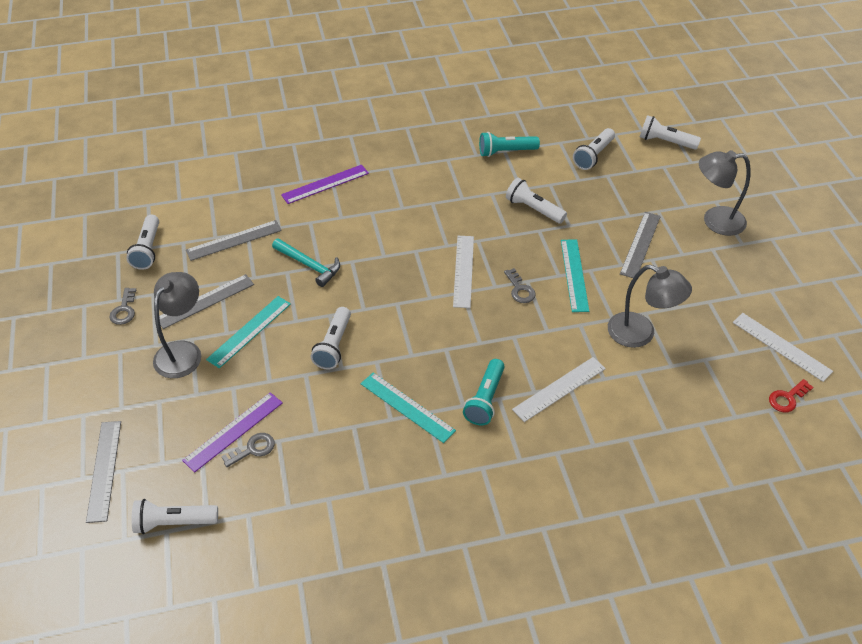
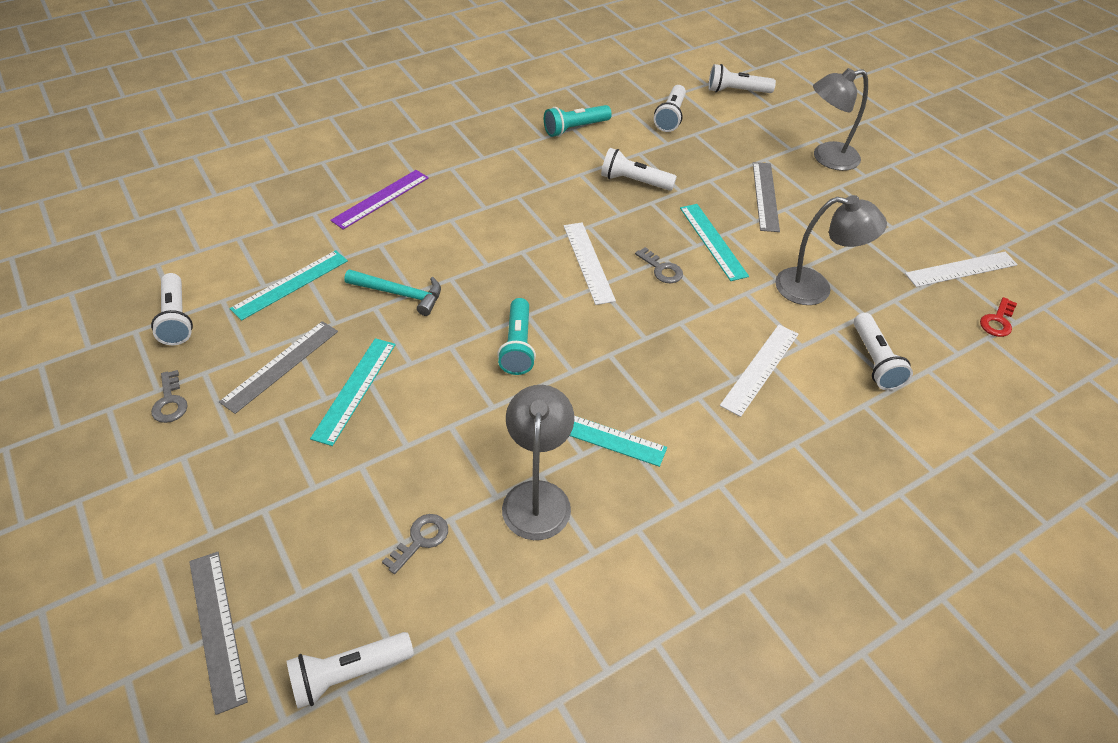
camera: 20 degrees left, 0 degrees up
(183, 351) = (274, 436): grey lamp -> grey lamp (537, 496)
(233, 431) = (384, 523): purple ruler -> none
(234, 240) = (290, 284): grey ruler -> turquoise ruler
(333, 345) = (471, 382): white flashlight -> white flashlight (874, 361)
(485, 399) = (683, 402): turquoise flashlight -> turquoise flashlight (517, 346)
(781, 346) = (961, 269): white ruler -> white ruler turned 45 degrees counterclockwise

